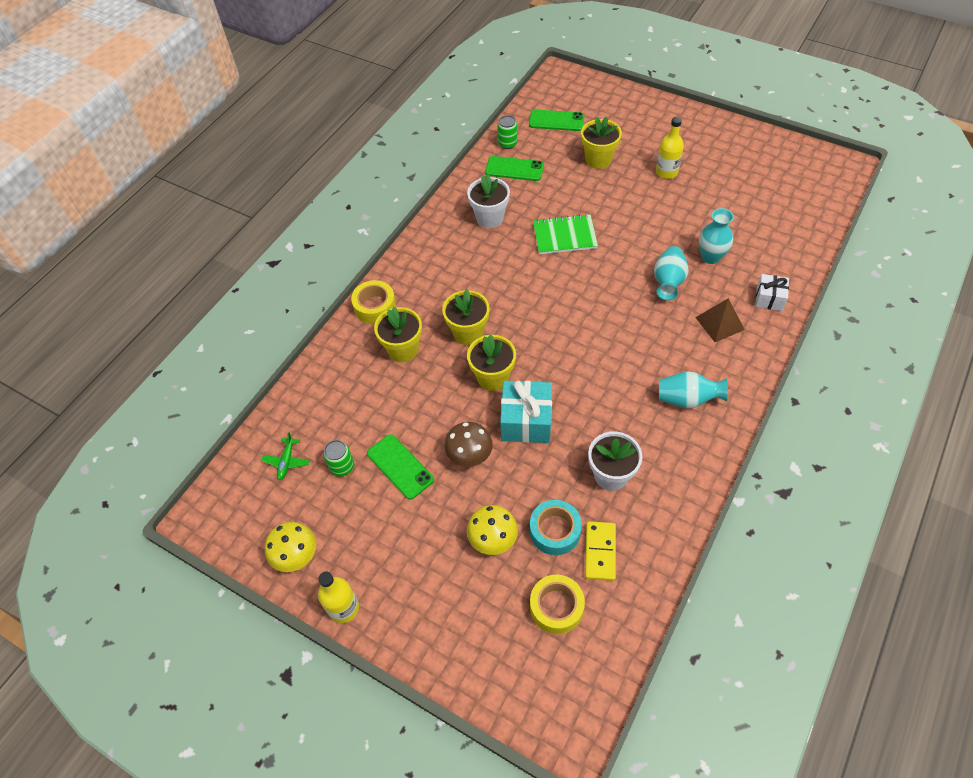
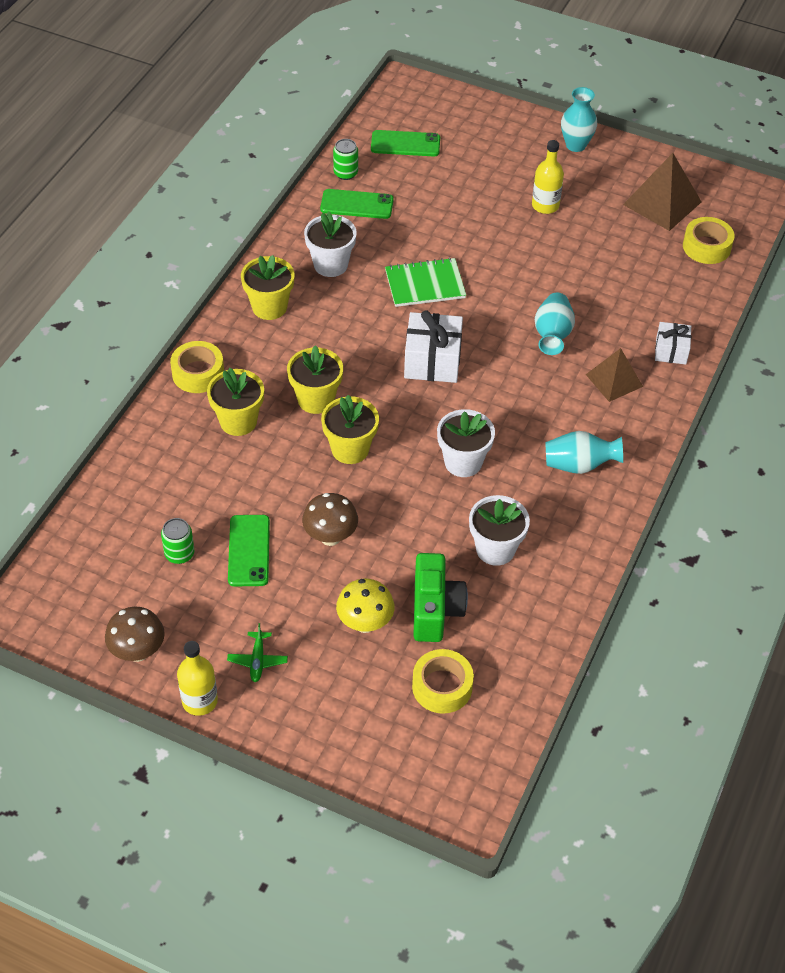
camera: 10 degrees left, 5 degrees down
(286, 461) = (111, 551): green plane -> green plane (257, 660)
(297, 557) = (138, 651): yellow mushroom -> brown mushroom
(400, 466) = (249, 550): green phone -> green phone turned 45 degrees clockwise
(526, 421) = (393, 496): turquoise gift -> none
(555, 531) = (435, 610): turquoise tape -> green camera
(566, 302) = (432, 361): none -> white gift
(587, 393) = (463, 462): none -> white flower pot
(598, 159) = (461, 191): yellow flower pot -> yellow flower pot (269, 307)
(600, 552) = (487, 629): yellow domino -> none
(710, 257) = (601, 305): turquoise vase -> turquoise vase (575, 145)
(763, 171) = (662, 203): none -> brown pyramid
(800, 209) = (706, 247): none -> yellow tape

